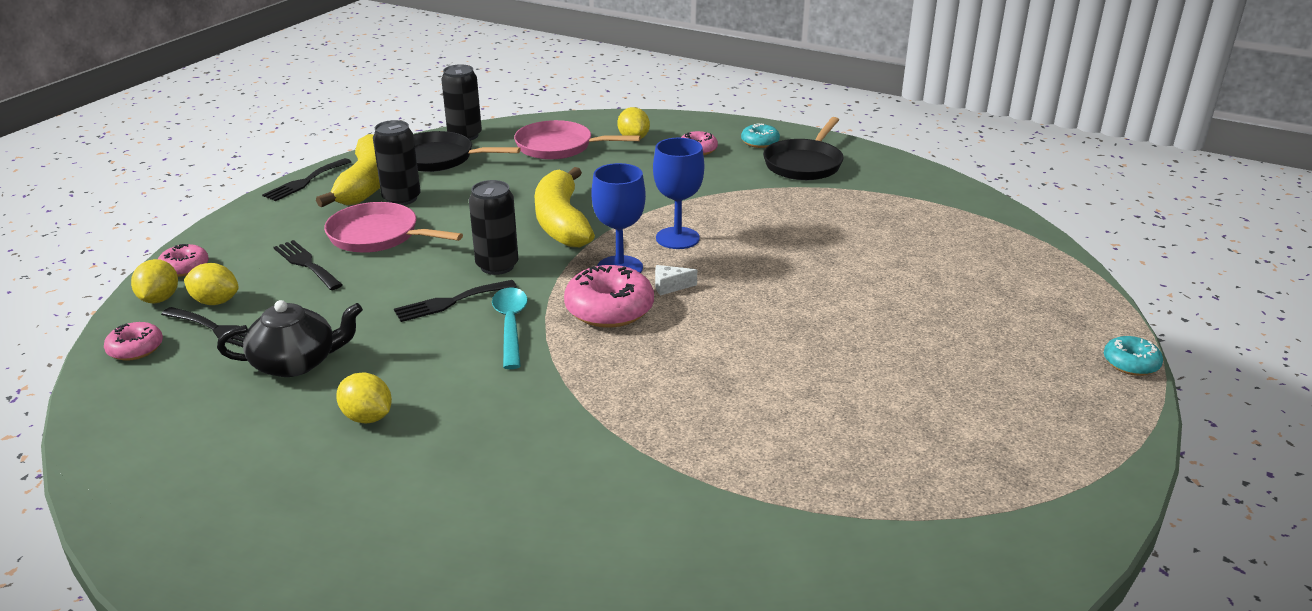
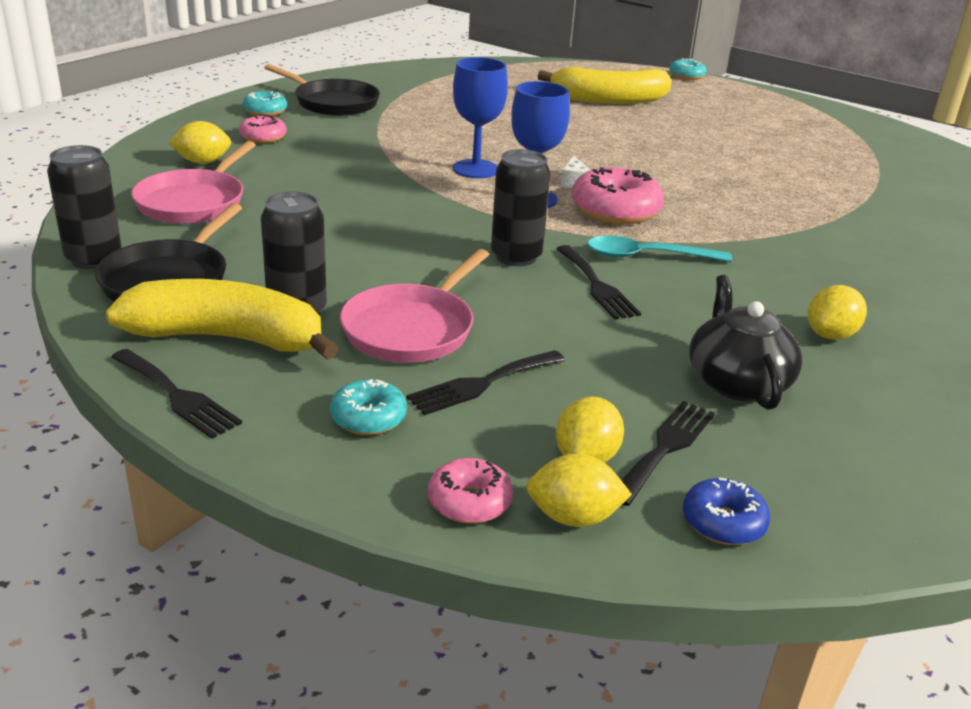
camera: 85 degrees left, 0 degrees up
(136, 349) = (723, 522): pink donut -> blue donut
(273, 233) = (368, 418): none -> turquoise donut
(561, 222) = (417, 216): yellow banana -> yellow banana (609, 100)

